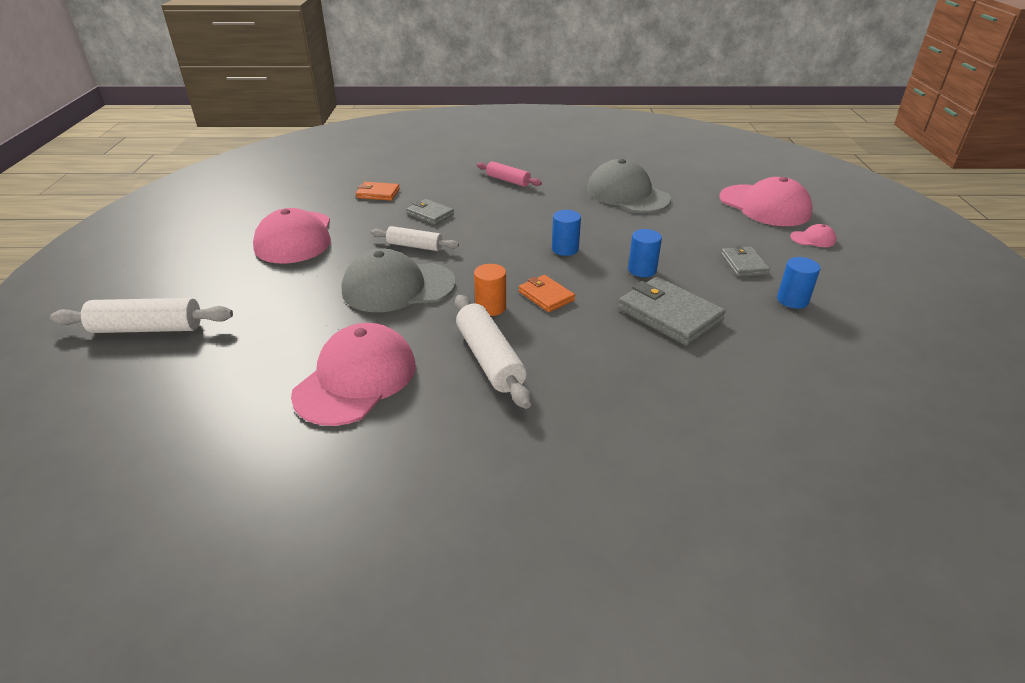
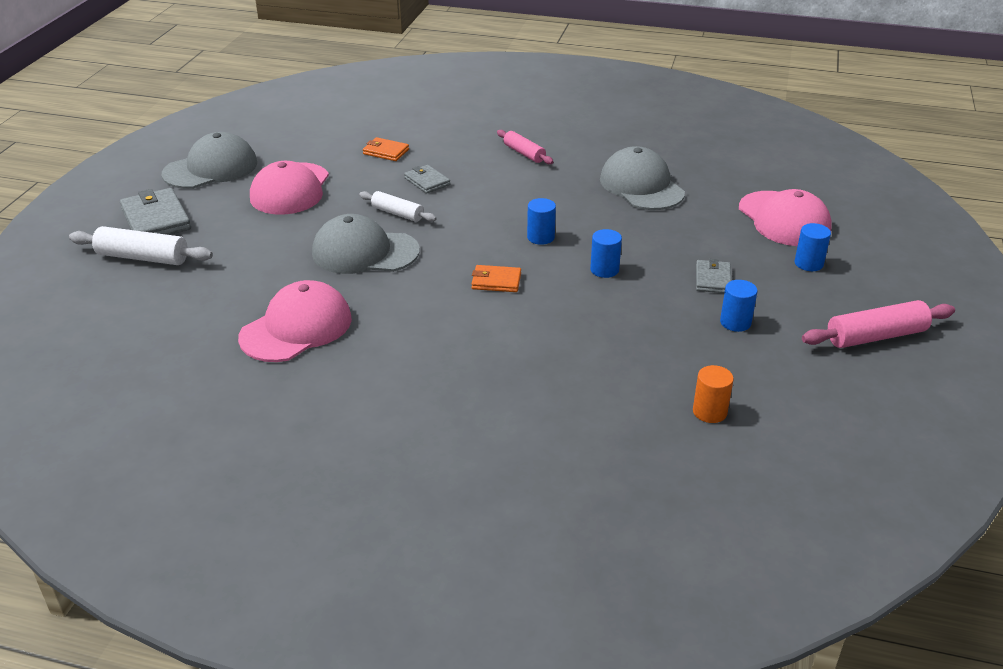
camera: 15 degrees right, 0 degrees up
(202, 229) = (211, 168): none -> grey cap
(489, 359) = (415, 330): white rolling pin -> none
(490, 307) = (439, 284): orange cylinder -> orange cylinder (709, 412)
(546, 296) = (496, 281): orange wallet -> orange wallet turned 60 degrees counterclockwise
(669, 315) = (602, 317): grey wallet -> grey wallet (156, 219)
(813, 239) = (808, 263): pink cap -> blue cylinder
(919, 293) = (876, 336): none -> pink rolling pin

